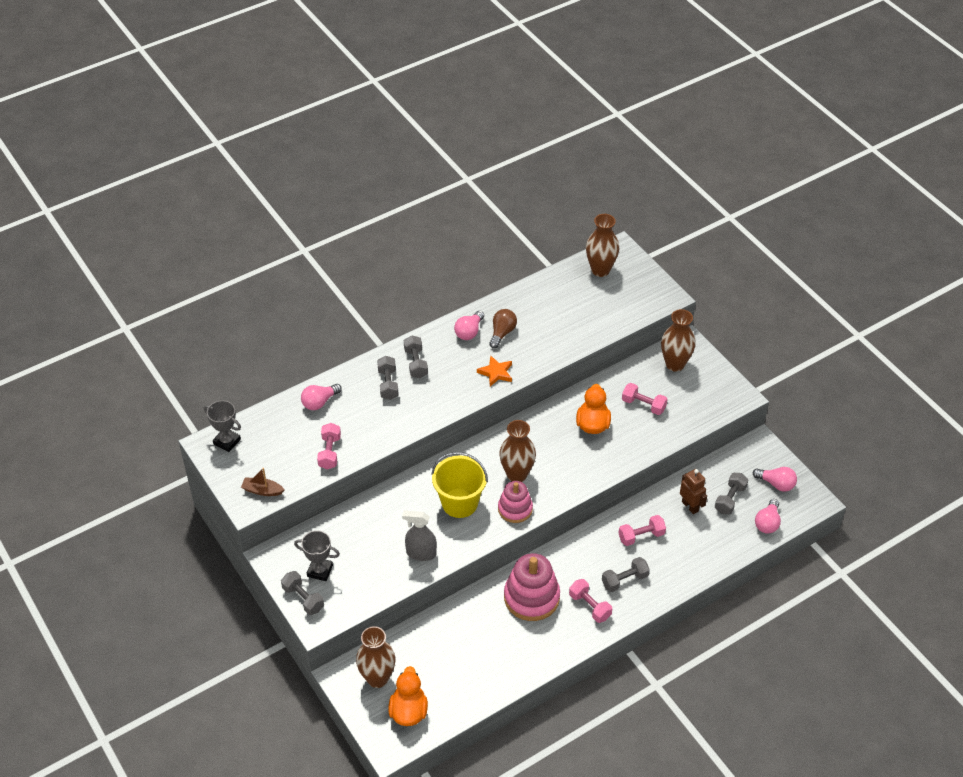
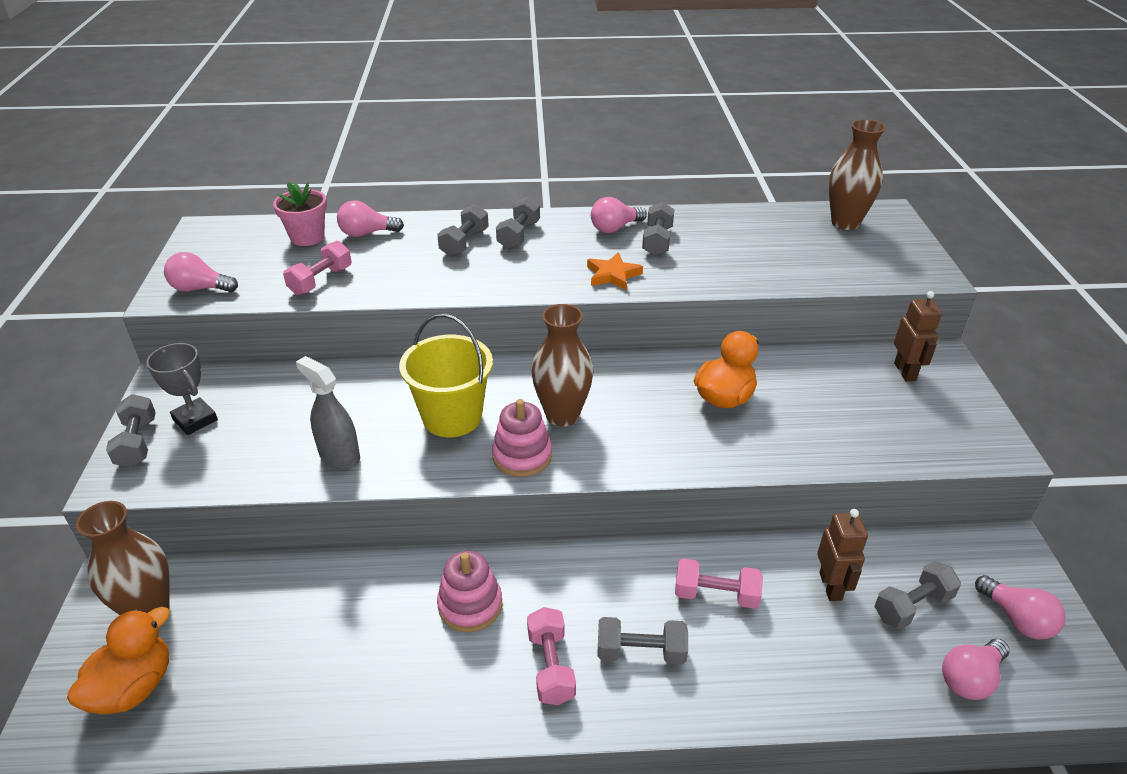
camera: 30 degrees right, 10 degrees down
(227, 441) = (225, 233): grey trophy -> none
(262, 490) = (200, 289): brown boat -> pink light bulb
(284, 422) = (307, 237): none -> pink flower pot
(502, 333) = (657, 241): brown light bulb -> grey dumbbell
(531, 597) = (470, 605): pink stacking toy -> pink stacking toy, size x0.63
(643, 405) = (822, 402): pink dumbbell -> none
(675, 364) = (905, 372): brown vase -> brown robot

